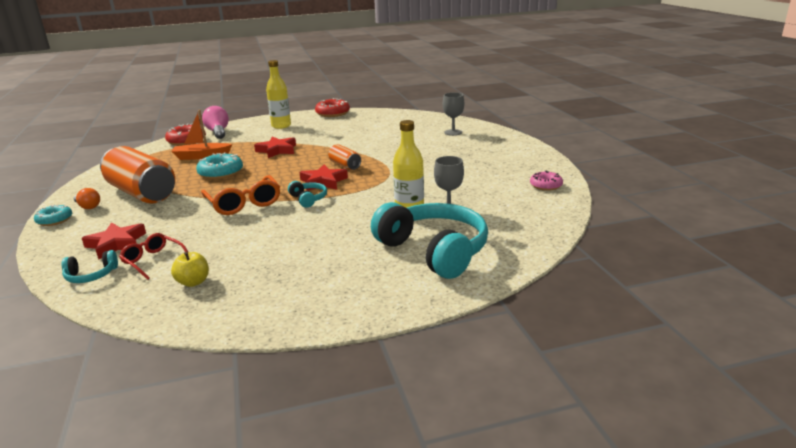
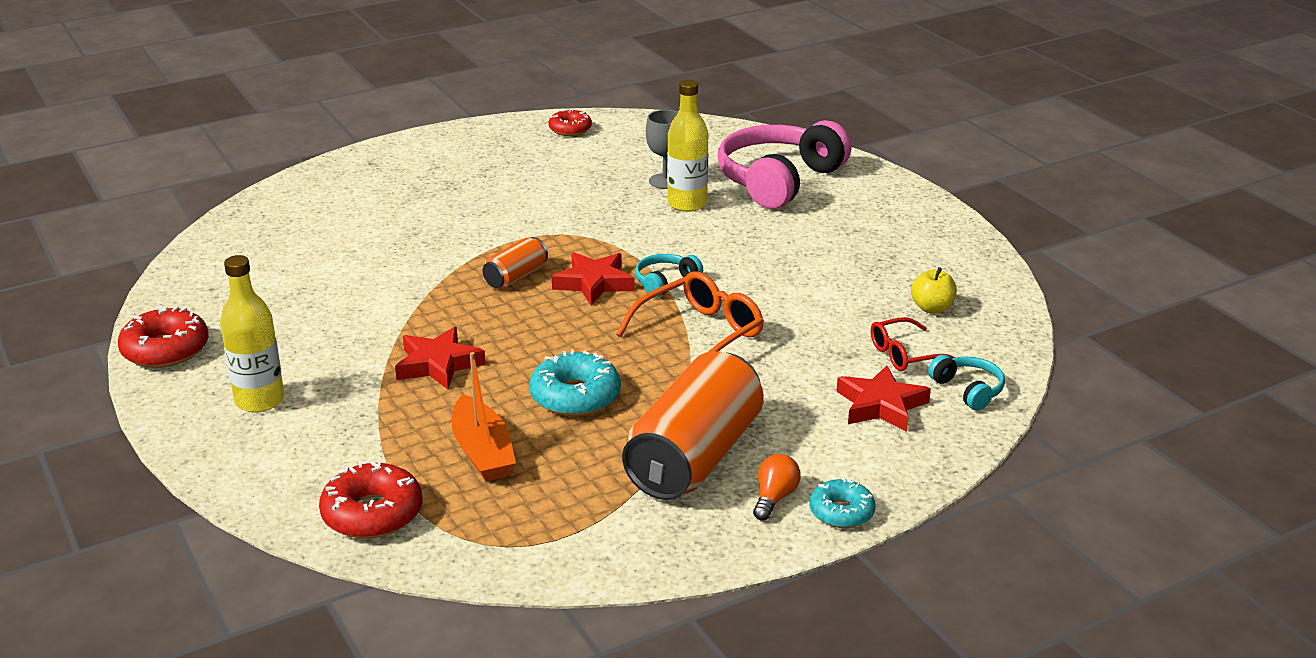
camera: 105 degrees left, 5 degrees up
(153, 261) = (905, 355): red glasses -> red glasses turned 45 degrees clockwise
(218, 132) = (300, 485): pink light bulb -> none
(434, 251) = (778, 180): turquoise headphones -> pink headphones
(453, 132) = (333, 202): grey goblet -> none
(546, 186) = (570, 129): pink donut -> red donut

